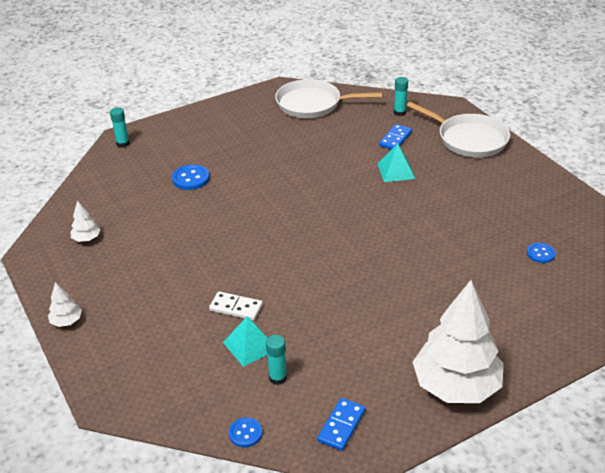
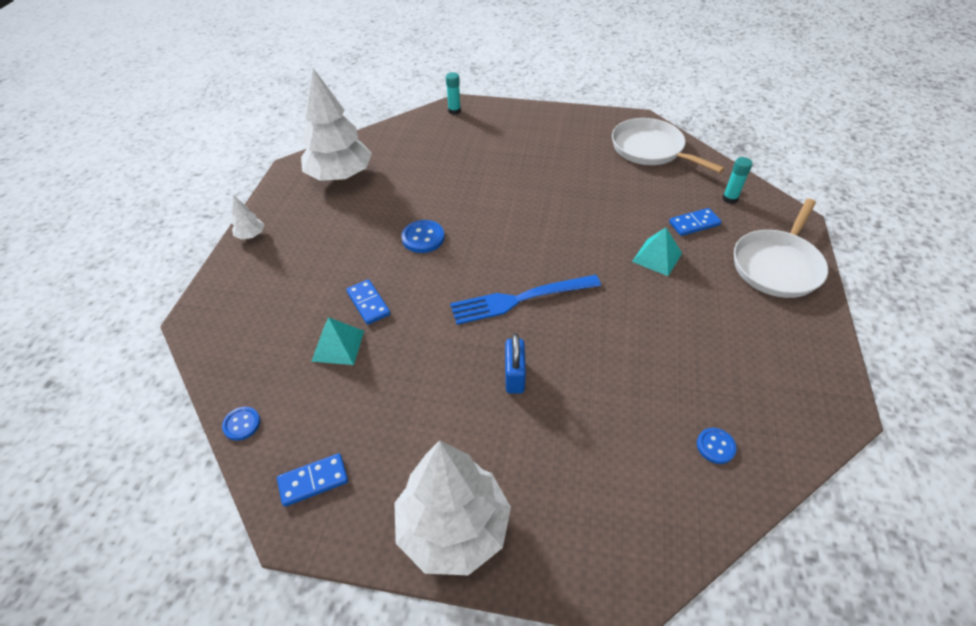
camera: 40 degrees right, 10 degrees up
(86, 238) = (340, 176): white tree -> white tree, size x2.44
(191, 178) = (469, 166): blue button -> blue button (423, 238)
(236, 308) = (368, 303): white domino -> blue domino
(277, 378) = (322, 392): turquoise glue stick -> none
(340, 244) = (519, 300): none -> blue fork
(392, 288) = (514, 376): none -> blue padlock
(469, 139) = (777, 265): white pan -> white pan turned 45 degrees clockwise

